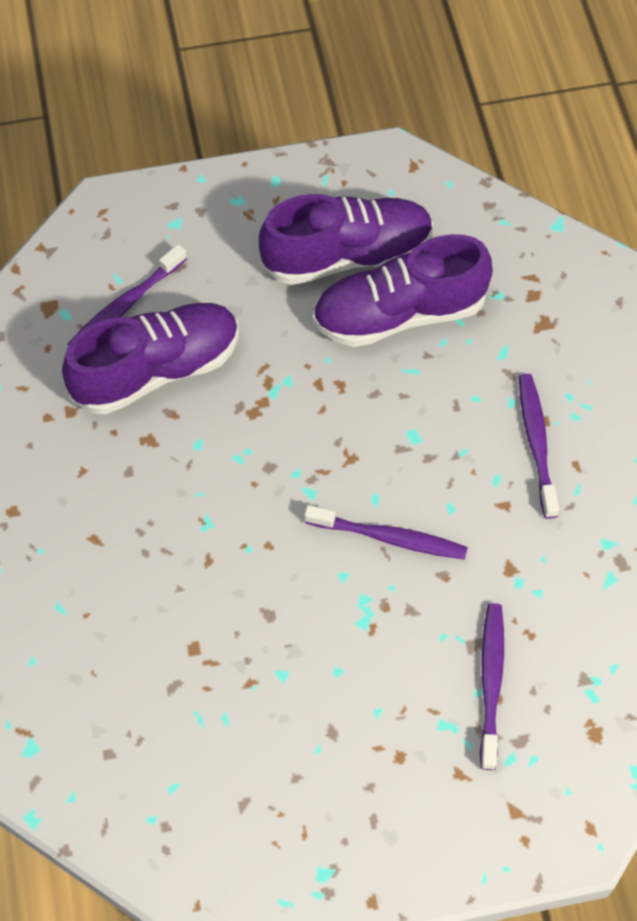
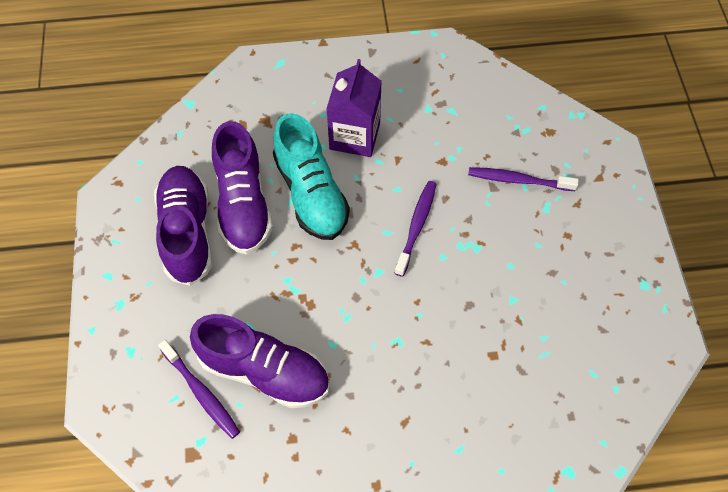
camera: 85 degrees left, 0 degrees up
(157, 370) = (264, 371): purple shoe -> purple shoe turned 135 degrees clockwise
(427, 395) = (311, 193): none -> turquoise shoe
(536, 443) = (355, 136): purple toothbrush -> purple carton

